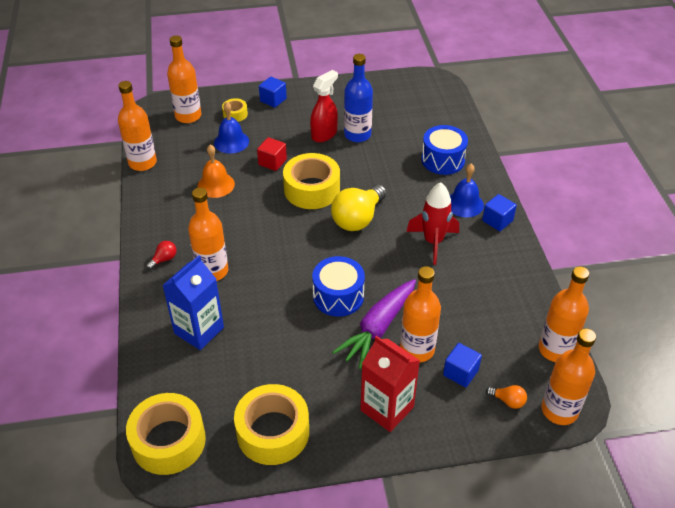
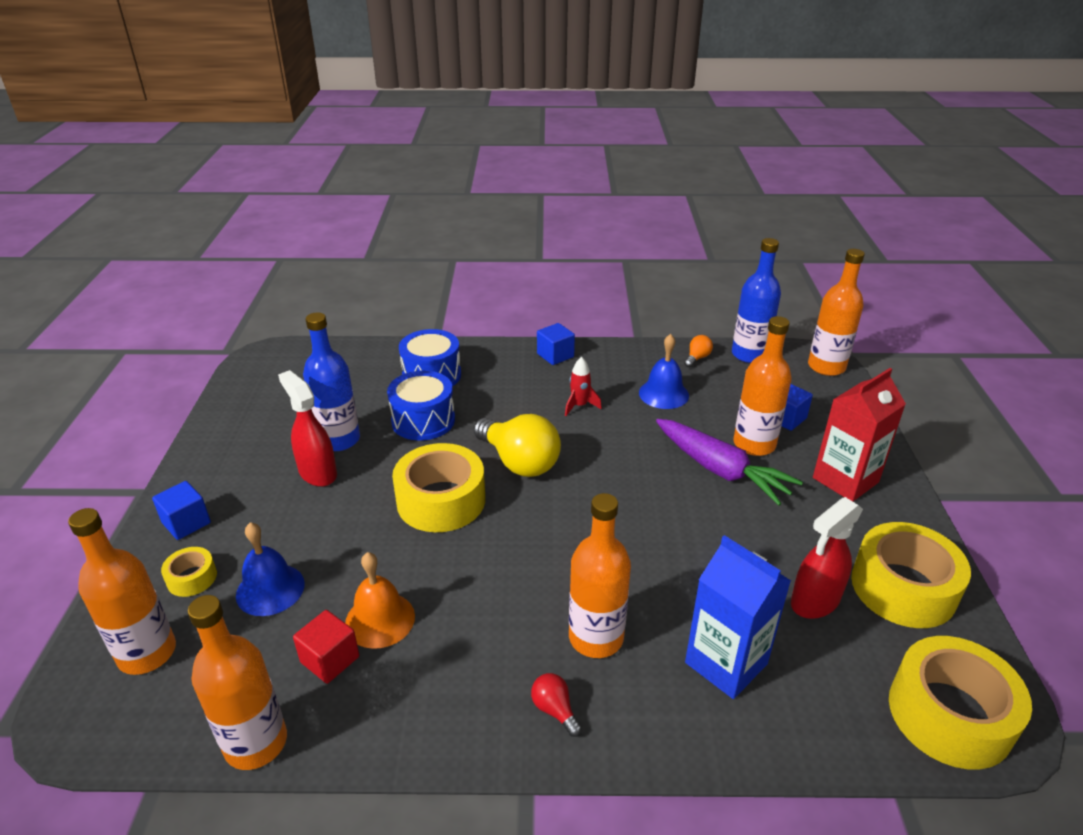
camera: 80 degrees left, 10 degrees down
(253, 378) = (814, 601): none -> red spray bottle
(272, 162) = (354, 539): red cube -> red cube (330, 659)
(338, 296) = (664, 498): blue drum -> blue drum (423, 420)
(433, 242) = (579, 406): red rocket -> red rocket, size x0.57
(464, 204) = (519, 372): blue bell -> blue bell (663, 394)
(508, 401) = (819, 394): orange light bulb -> orange light bulb (697, 358)
(555, 349) = (749, 354): orange bottle -> blue bottle

